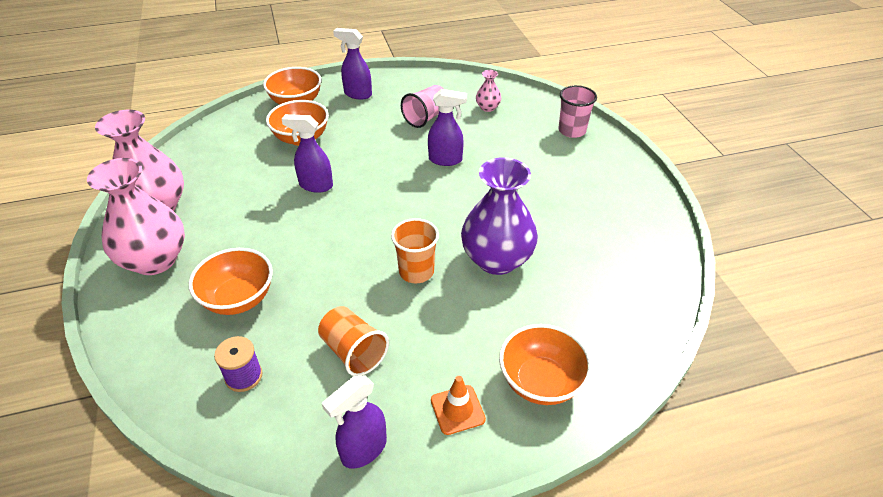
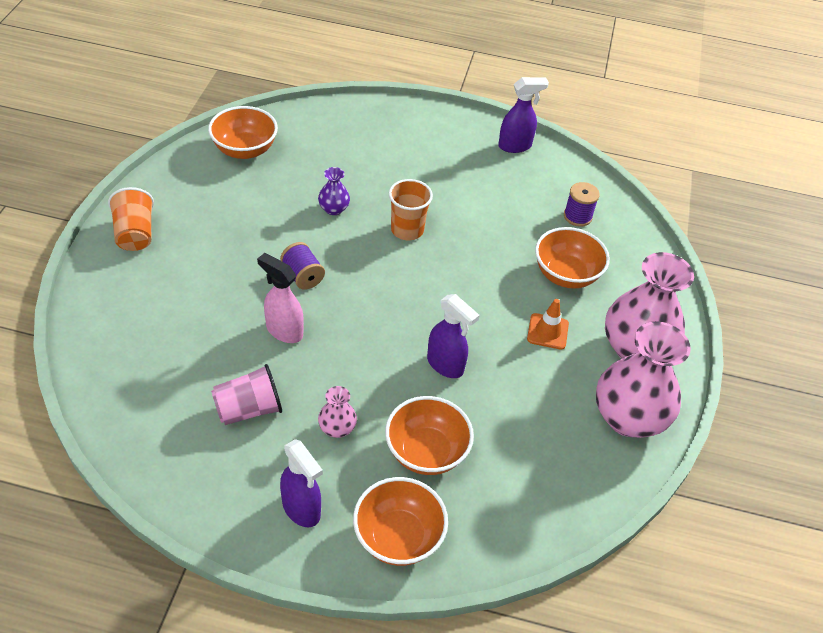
camera: 155 degrees left, 5 degrees up
(353, 352) = (492, 197): orange cup -> orange cup (135, 234)
(445, 160) = (284, 331): purple spray bottle -> pink spray bottle
(457, 410) = (445, 138): orange traffic cone -> orange traffic cone (547, 331)
(467, 196) = (303, 276): none -> purple spool
(487, 107) = (159, 387): pink vase -> pink vase (337, 428)
(497, 259) = (334, 209): purple vase -> purple vase, size x0.45
(540, 382) = (380, 128): orange bowl -> orange bowl (245, 150)
(572, 131) = (109, 300): pink cup -> none

